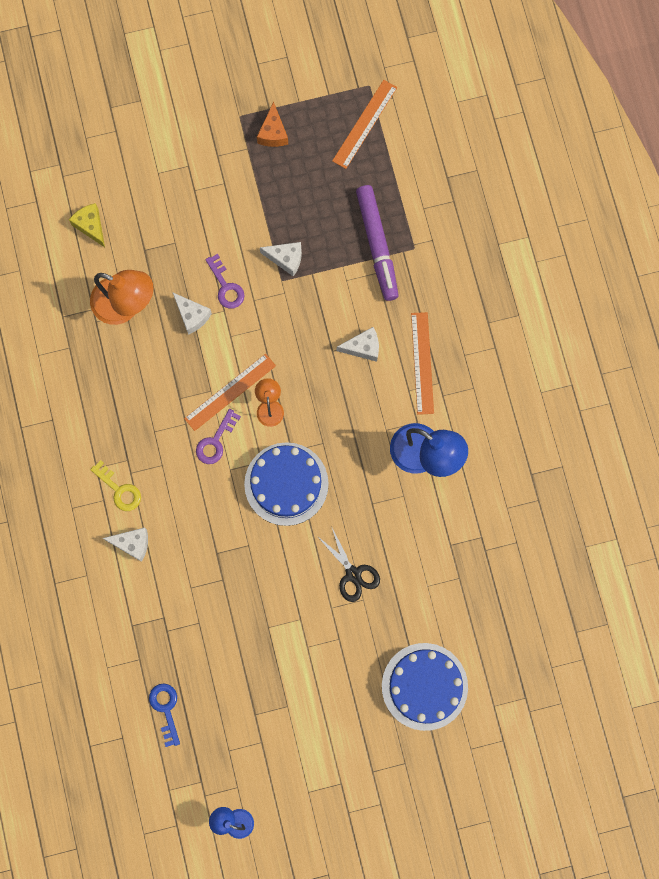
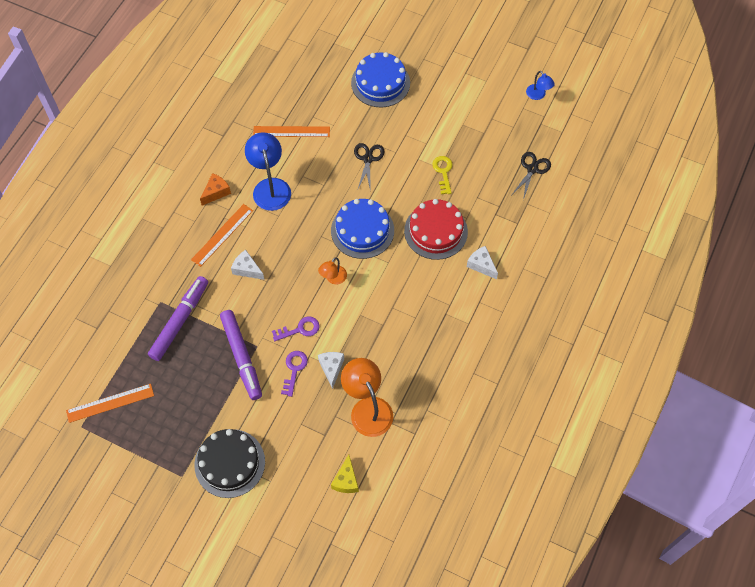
camera: 140 degrees left, 15 degrees down
(119, 490) = (464, 300): yellow key -> yellow key (443, 172)
(166, 709) = (532, 169): blue key -> black scissors
(208, 159) = (229, 463): none -> black cake
(210, 545) = (436, 231): none -> red cake
(215, 441) = (383, 284): purple key -> purple key (300, 329)
(230, 392) = (349, 305): orange ruler -> orange ruler (291, 131)
(273, 133) = (172, 445): orange cheese -> orange cheese (216, 192)
(286, 259) = (242, 357): white cheese -> purple marker

